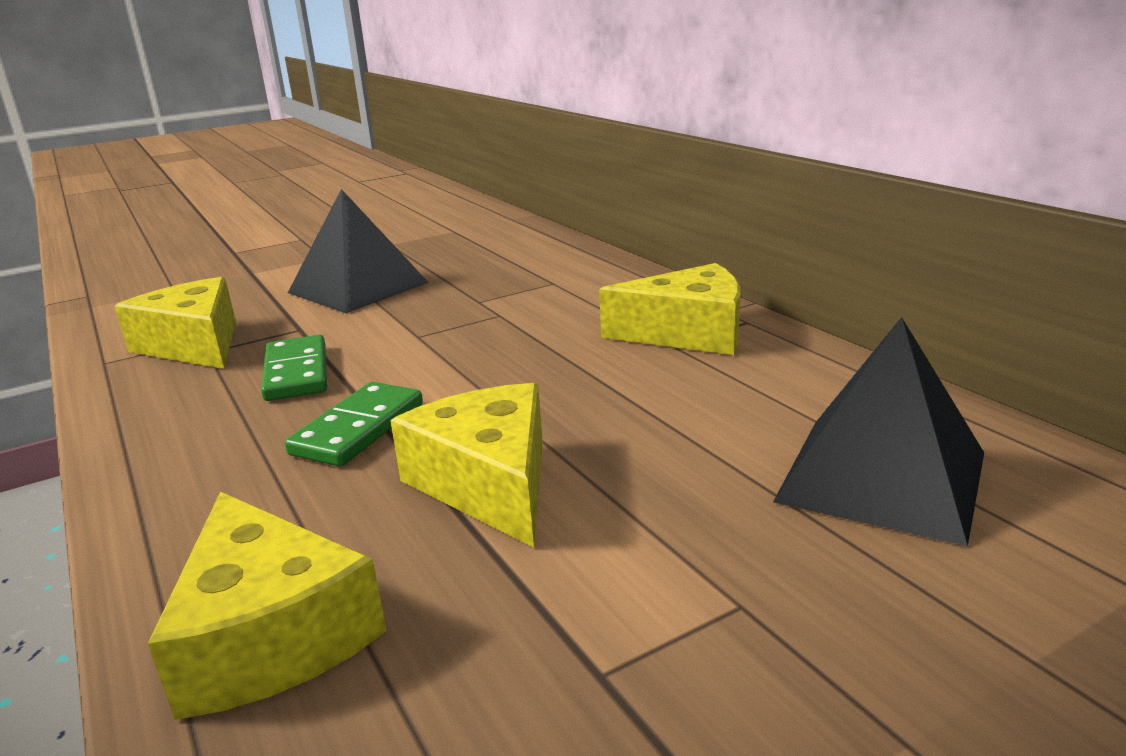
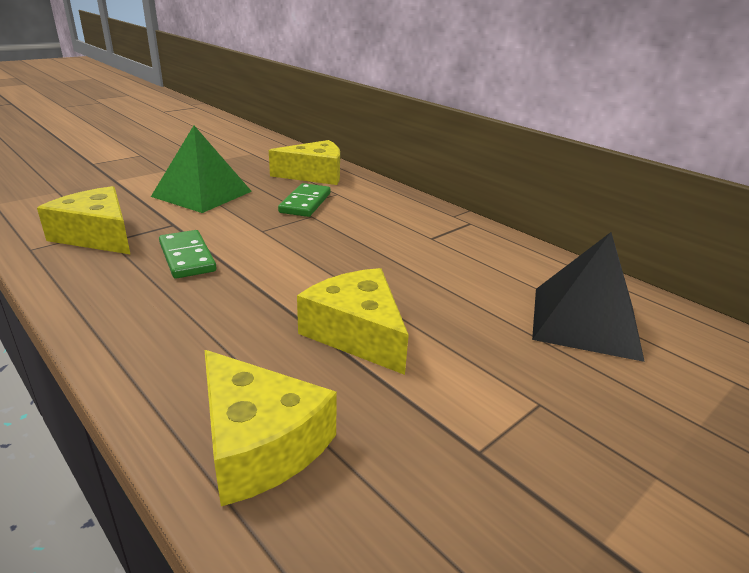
camera: 15 degrees left, 5 degrees up
(358, 287) = (202, 194): black pyramid -> green pyramid
(359, 429) = (252, 298): green domino -> green domino (305, 203)
(688, 333) = (438, 230): yellow cheese -> yellow cheese (314, 175)

